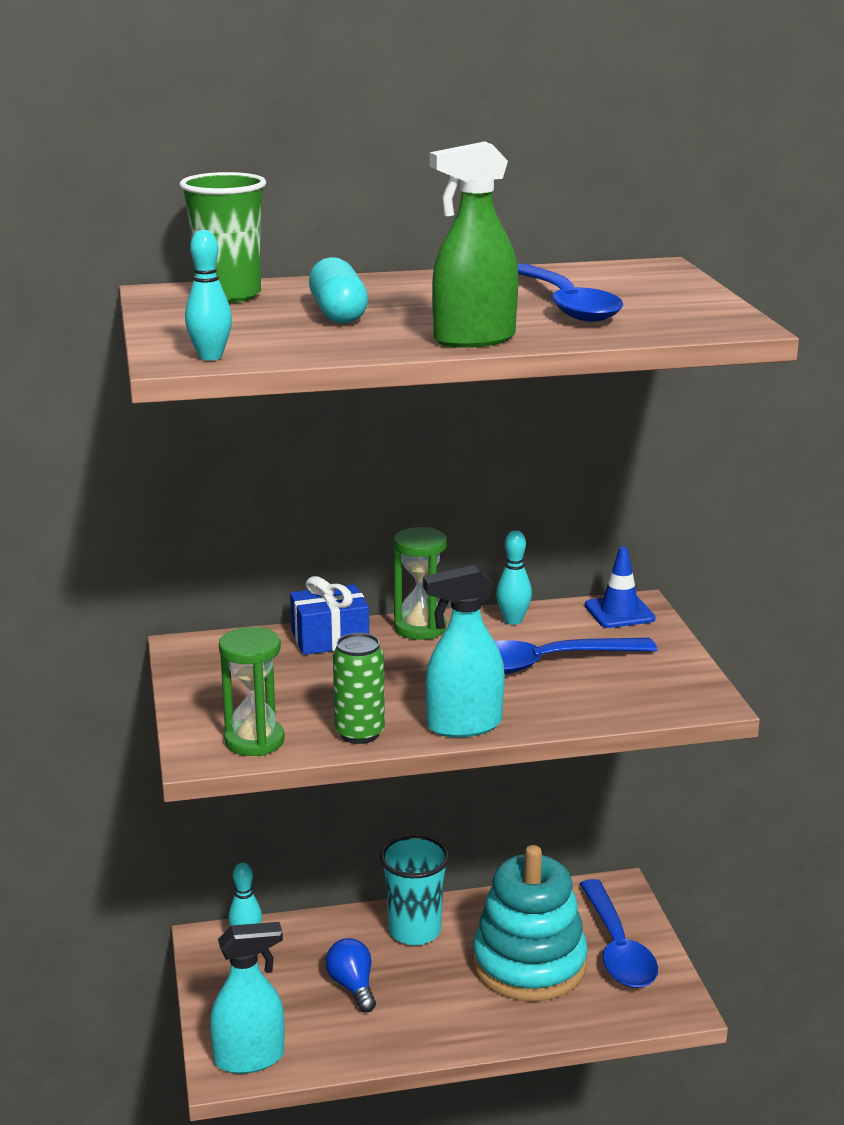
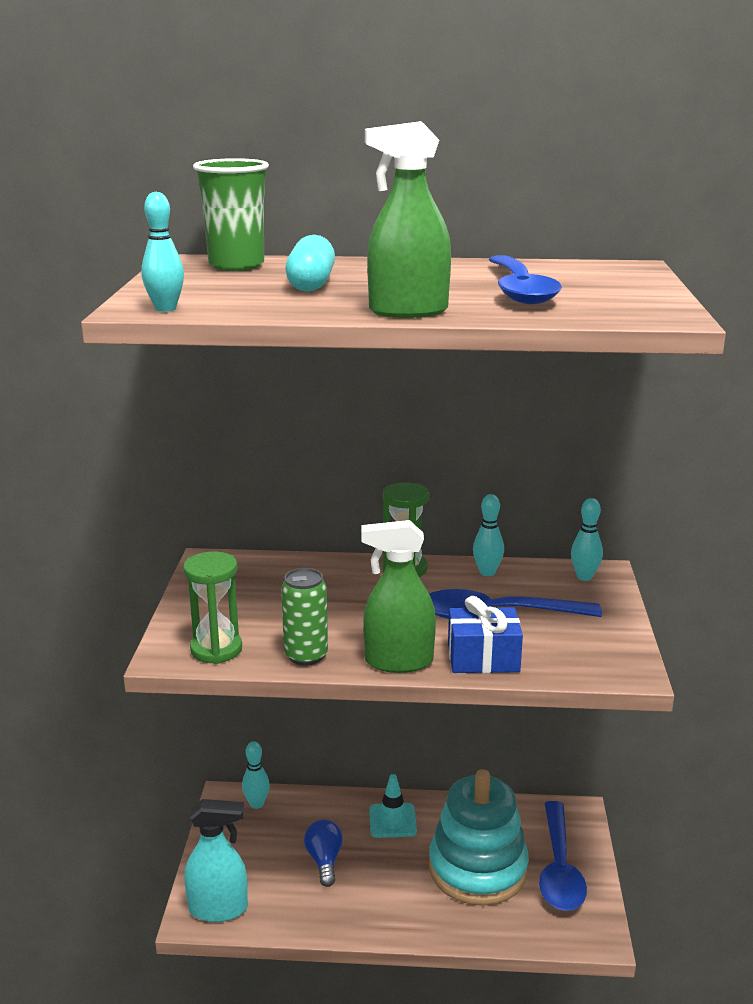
camera: 15 degrees right, 0 degrees up
(330, 638) = (326, 568): blue gift -> blue gift (483, 658)
(414, 931) = (392, 821): turquoise cup -> turquoise traffic cone
(464, 725) = (398, 661): turquoise spray bottle -> green spray bottle
(619, 612) = (584, 577): blue traffic cone -> turquoise bowling pin

